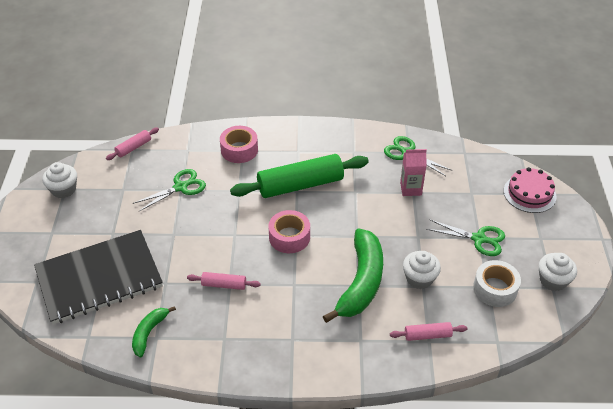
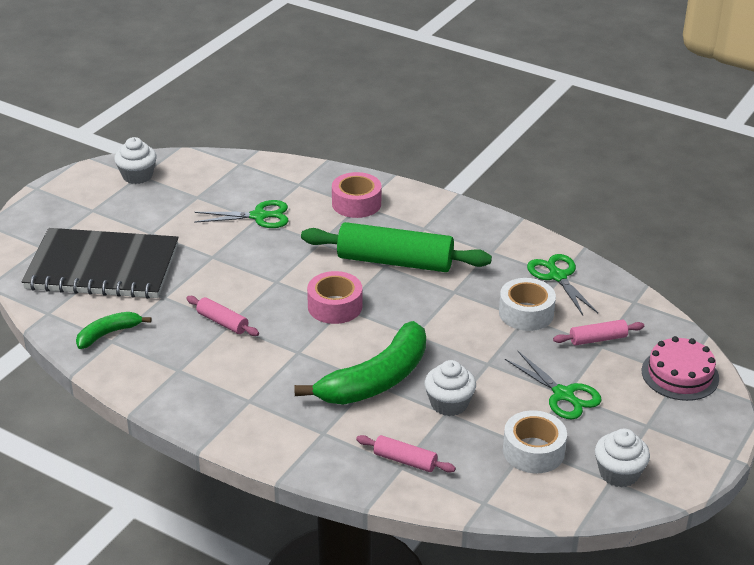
camera: 30 degrees right, 10 degrees down
(133, 148) = (242, 162): pink rolling pin -> pink rolling pin (597, 339)
(410, 189) = (526, 313): pink carton -> white tape

